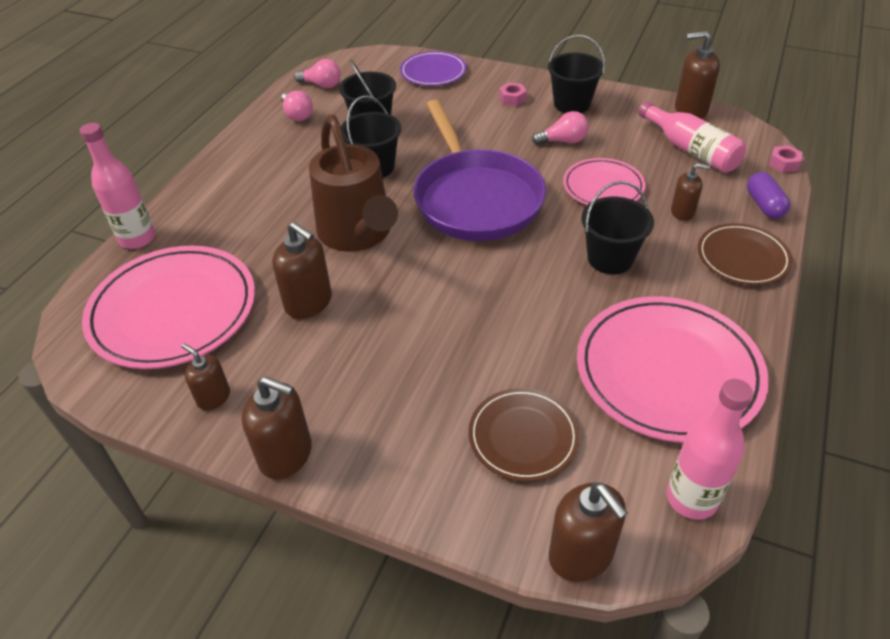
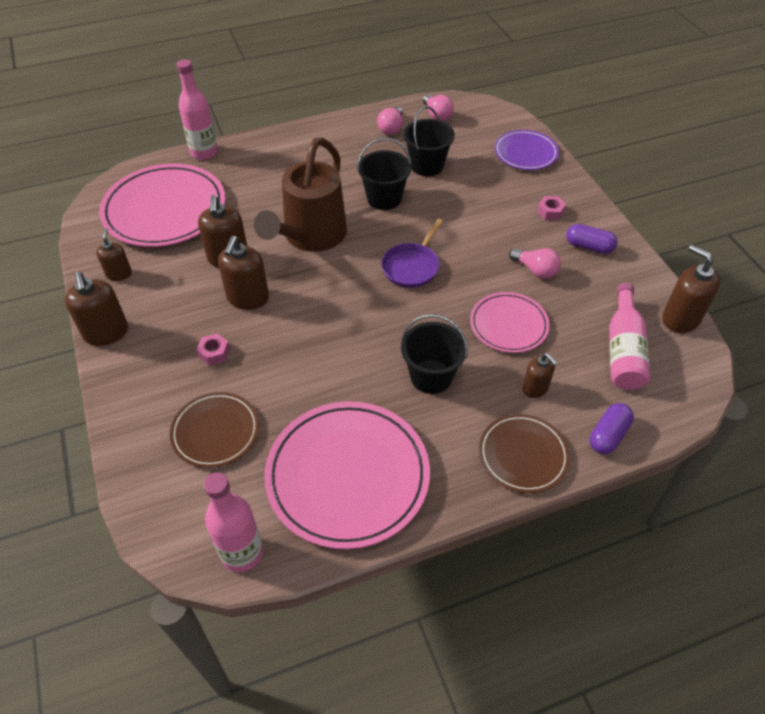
camera: 45 degrees right, 5 degrees up
(475, 198) = (412, 266): purple pan -> purple pan, size x0.50
(572, 104) = (589, 247): black bucket -> purple capsule
(581, 555) = (147, 518): brown soap dispenser -> brown soap dispenser (248, 298)
(783, 164) = (684, 419): pink nut -> pink nut (214, 353)

